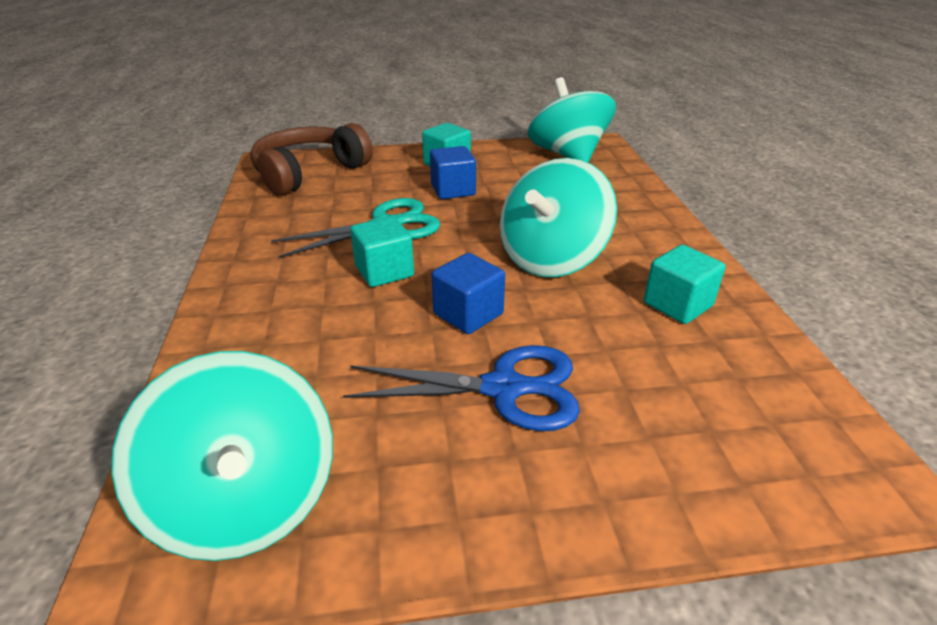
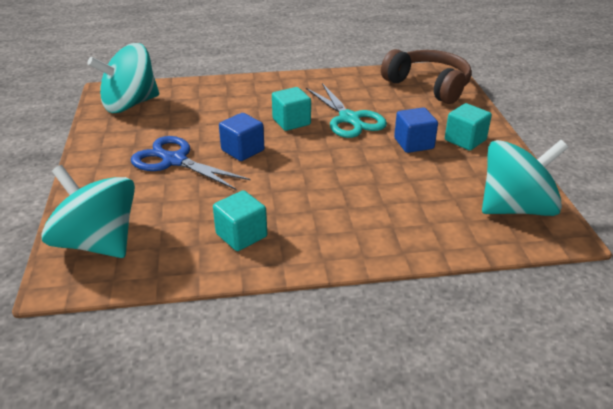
camera: 90 degrees right, 0 degrees up
(503, 388) = (174, 161): blue scissors -> blue scissors turned 120 degrees clockwise
(551, 258) = (307, 184): turquoise spinning top -> turquoise spinning top (98, 243)

